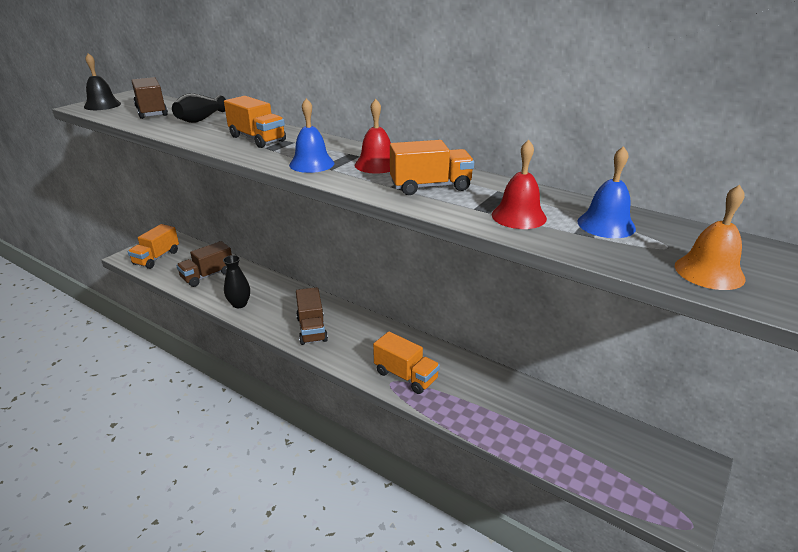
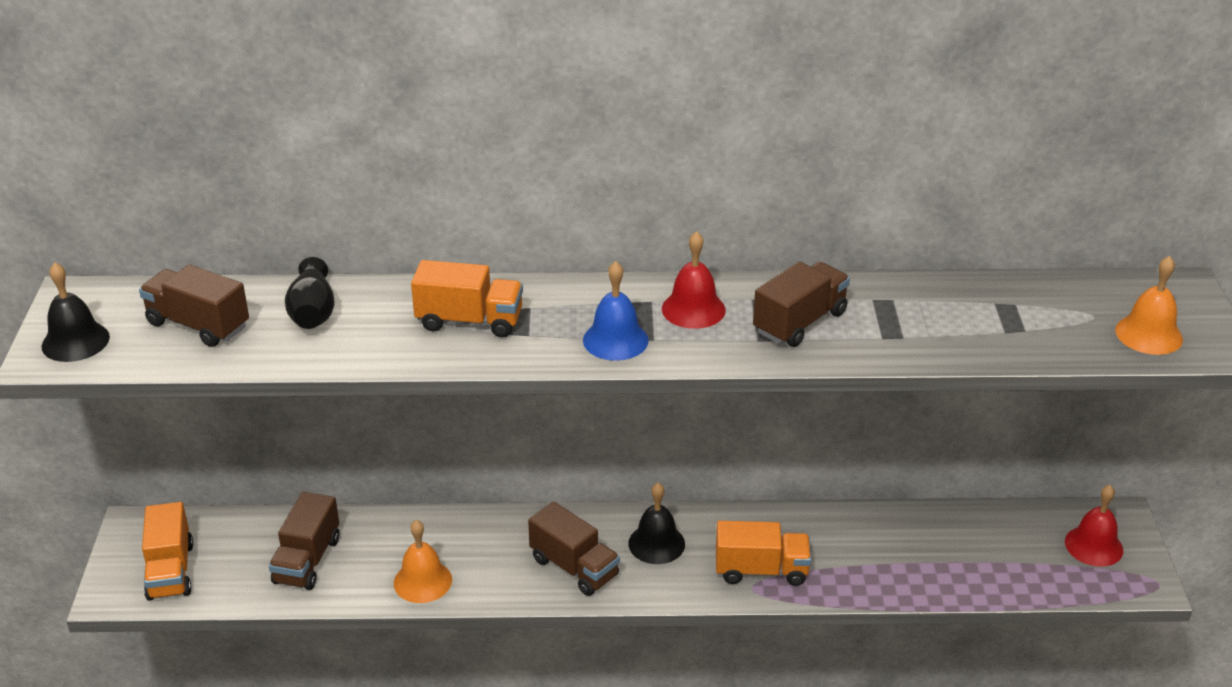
camera: 35 degrees left, 5 degrees up
(239, 304) = (422, 581): black vase -> orange bell
(365, 337) = (656, 543): none -> black bell
(430, 186) = (799, 322): orange truck -> brown truck
(518, 216) = (935, 331): red bell -> red bell (1093, 546)
(606, 225) = (1020, 308): blue bell -> none

